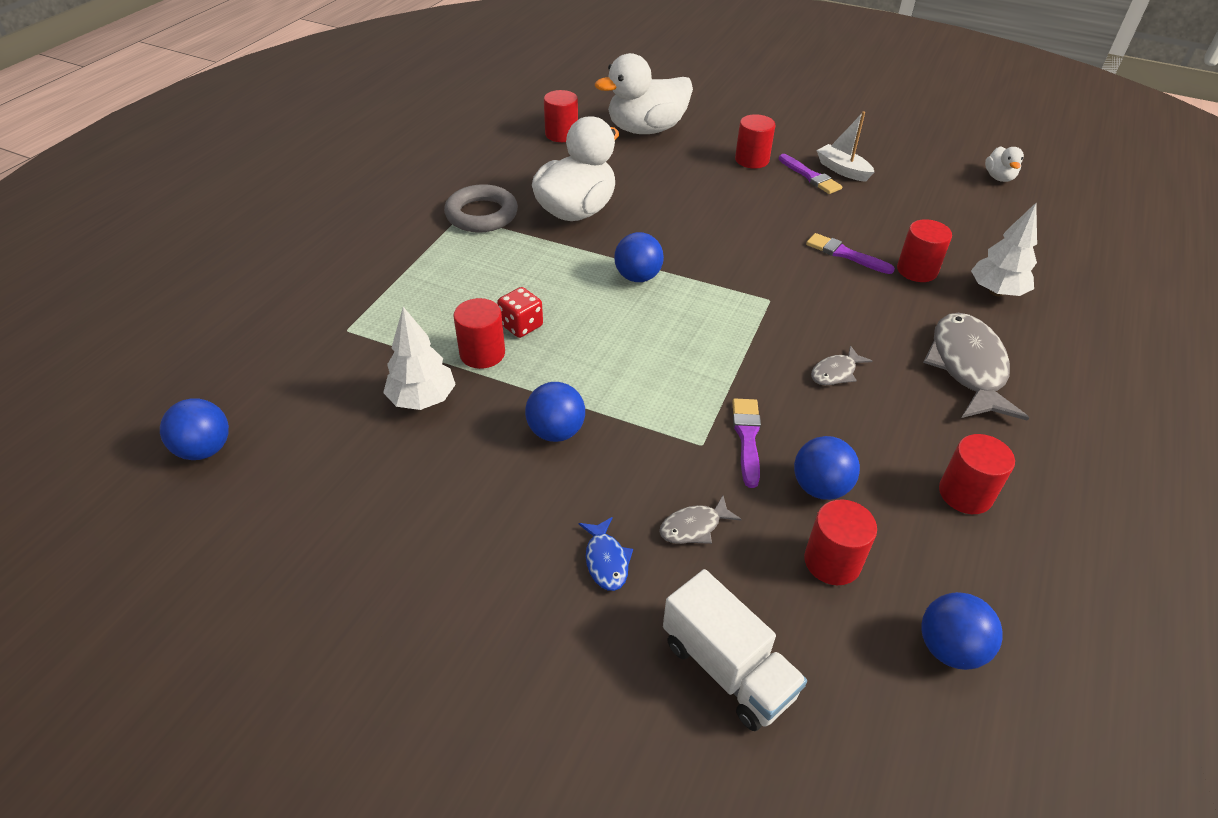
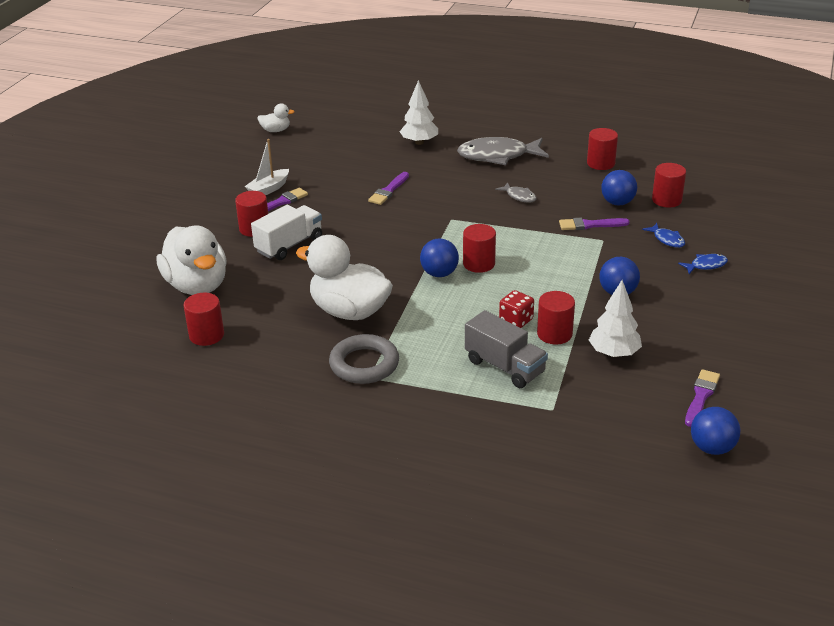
camera: 95 degrees left, 10 degrees down
(299, 464) = (701, 396): none -> purple brush
(436, 305) = (504, 367): none -> grey truck
(694, 527) = (667, 239): grey fish -> blue fish
(727, 668) = (746, 227): white truck -> white truck (289, 245)
(917, 270) = (402, 166): red cylinder -> red cylinder (479, 264)
(949, 648) = (698, 173): blue ball -> none

